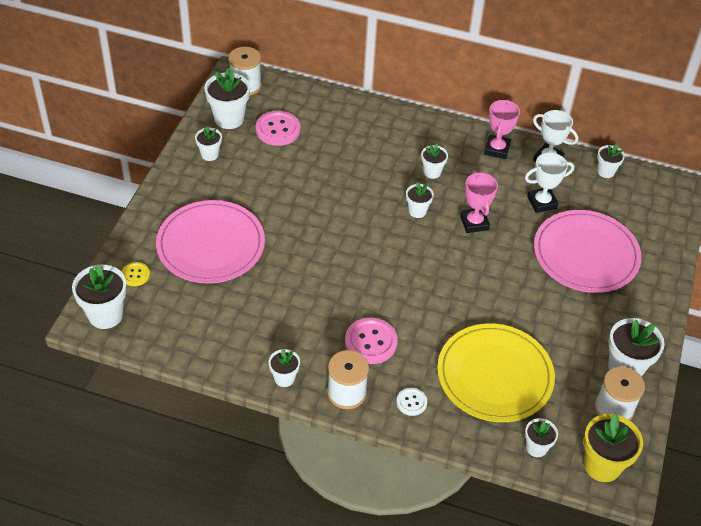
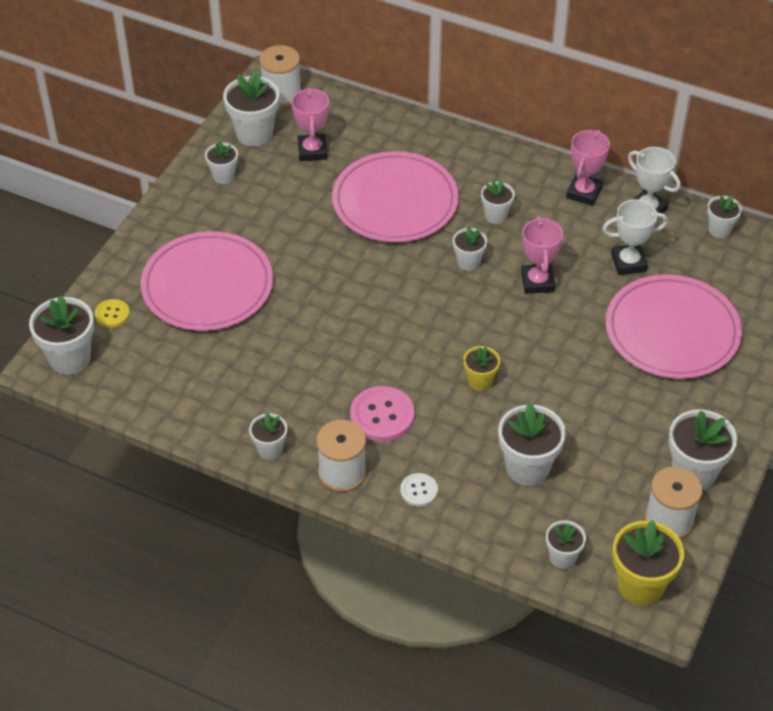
camera: 10 degrees right, 0 degrees up
(278, 129) = (312, 151): pink button -> pink trophy
(351, 166) = (395, 201): none -> pink plate
(444, 307) = (480, 381): none -> yellow flower pot
(494, 375) = (527, 468): yellow plate -> white flower pot

